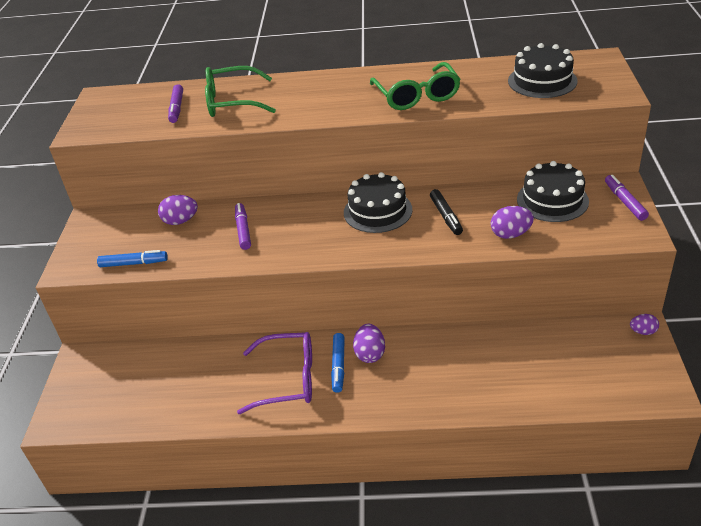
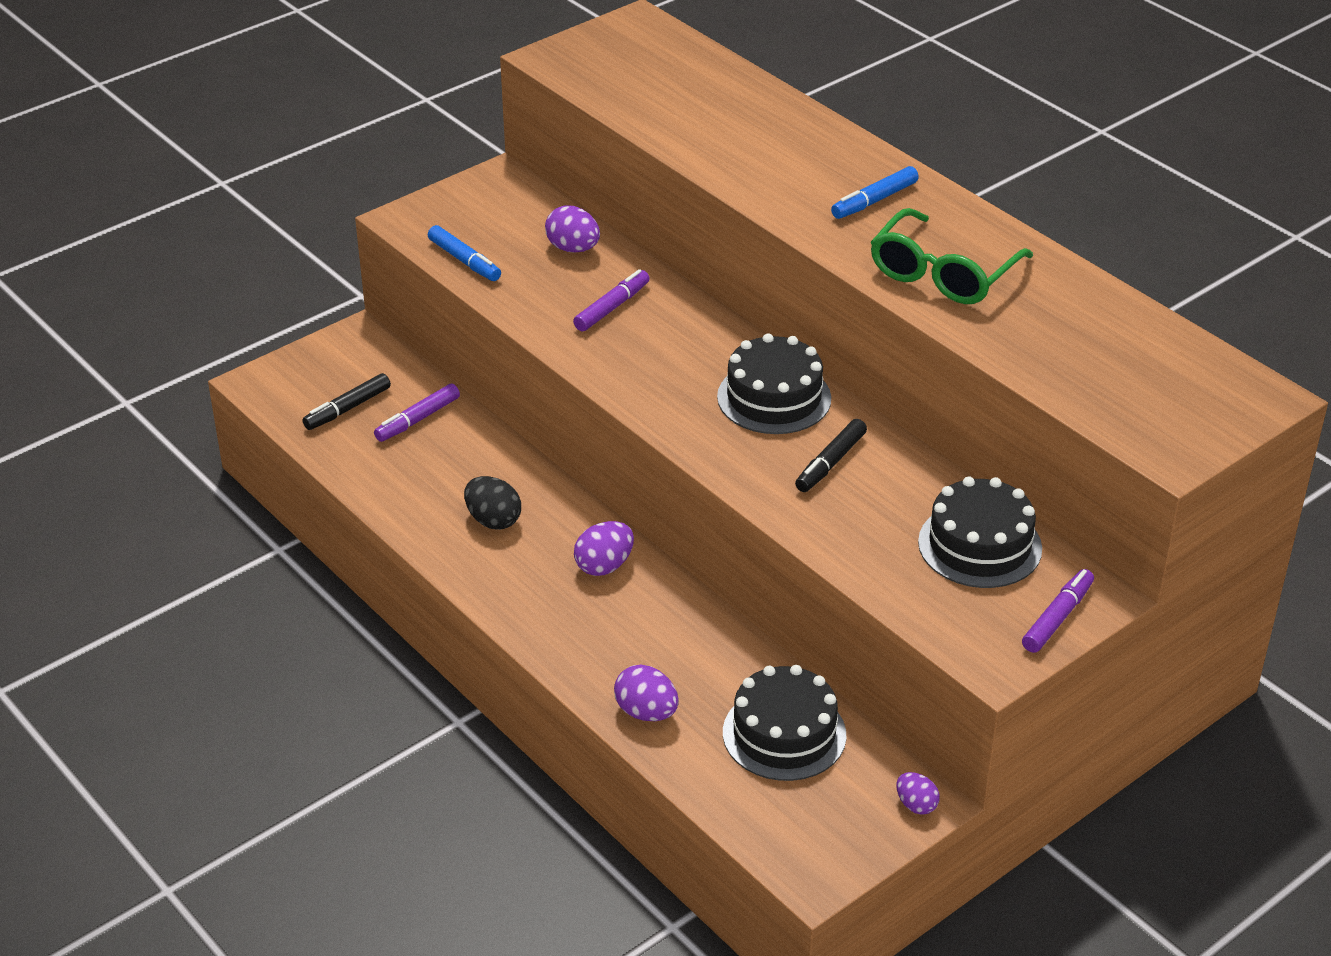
camera: 45 degrees right, 0 degrees up
(128, 393) = (347, 409): none -> black marker
(177, 108) = (681, 97): purple marker -> purple marker (418, 420)
(232, 102) = (746, 131): green glasses -> none
(288, 379) = (493, 520): purple glasses -> black egg
(338, 366) = (557, 550): blue marker -> blue marker (874, 201)
(510, 234) = (857, 539): purple egg -> purple egg (646, 712)
(542, 81) = (1121, 368): black cake -> black cake (784, 734)

